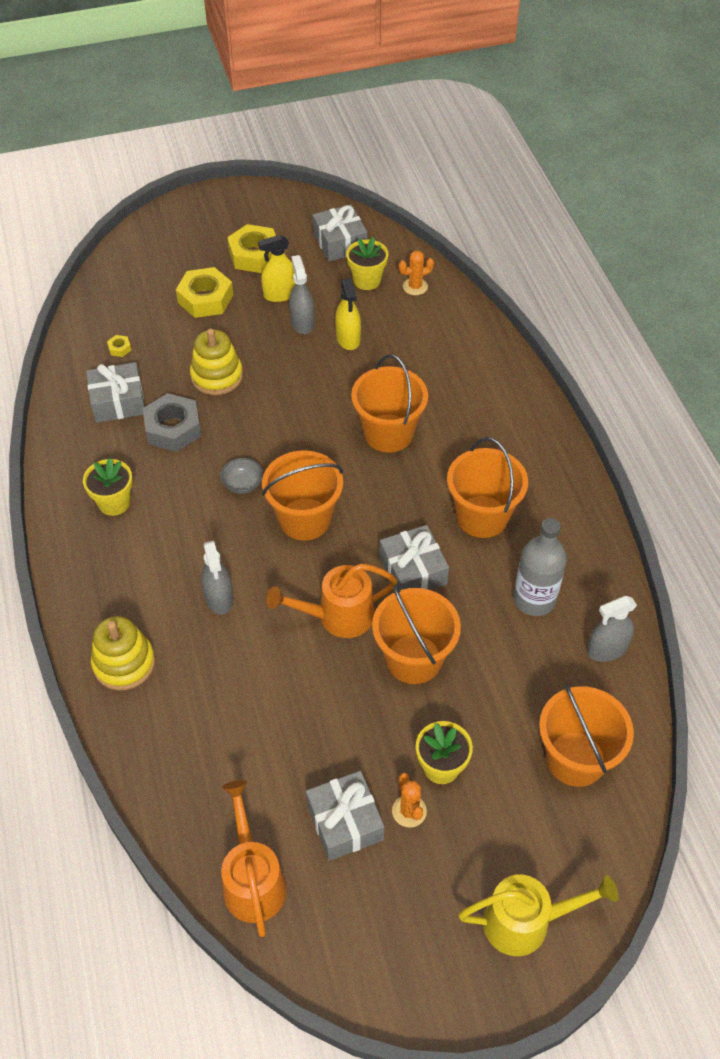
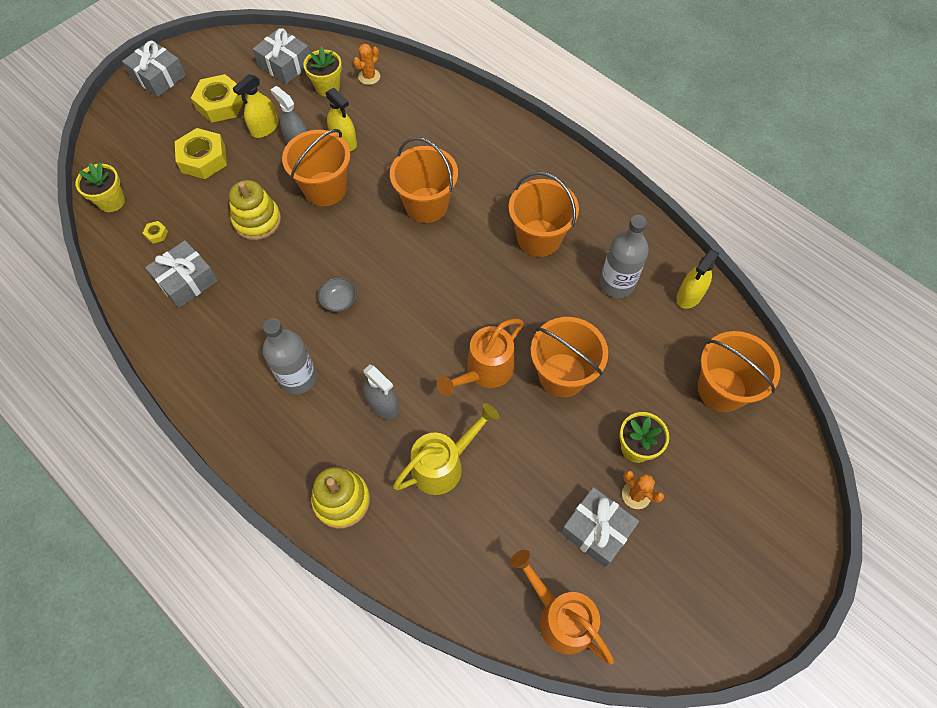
camera: 30 degrees left, 10 degrees up
(114, 503) = (241, 369): yellow flower pot -> yellow flower pot (111, 201)
(159, 535) = (298, 378): none -> grey bottle
(173, 428) = (250, 282): grey nut -> none
(305, 519) = (407, 305): orange bucket -> orange bucket (325, 189)
(413, 570) = (516, 306): grey gift -> grey gift (158, 77)
(527, 922) = (768, 529): yellow watering can -> yellow watering can (444, 464)
(606, 649) = (689, 295): grey spray bottle -> yellow spray bottle

